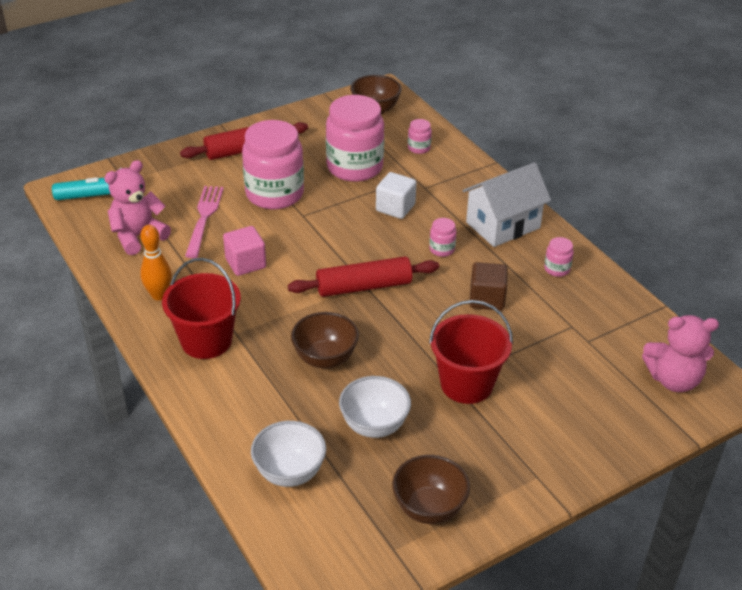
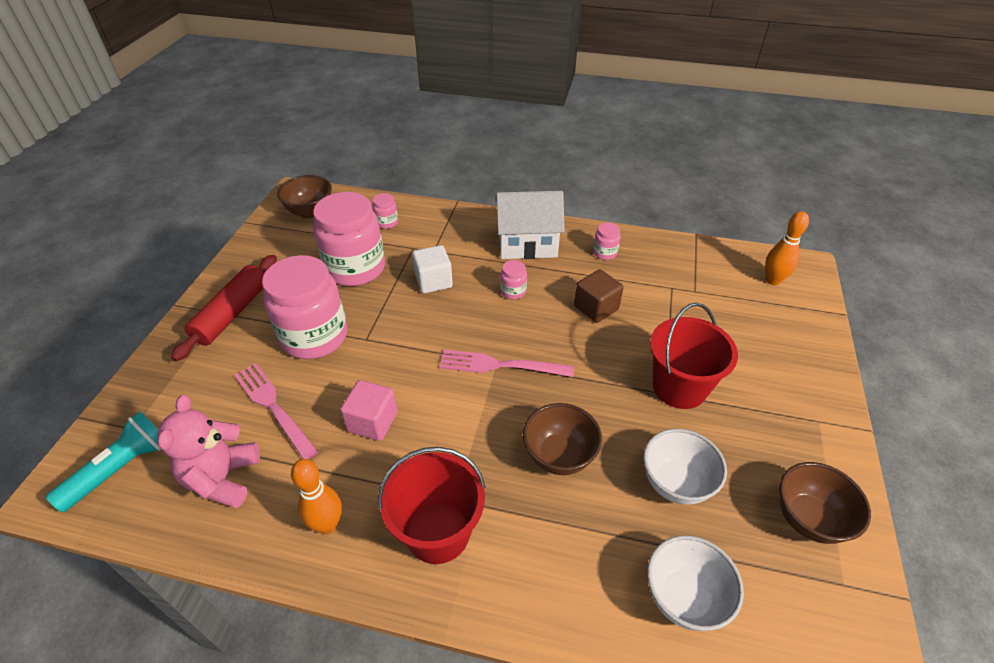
camera: 45 degrees left, 5 degrees up
(364, 286) = (500, 365): red rolling pin -> pink fork
(503, 225) = (527, 244): white house -> white house turned 75 degrees clockwise
(673, 380) = (772, 280): pink teddy bear -> orange bowling pin

